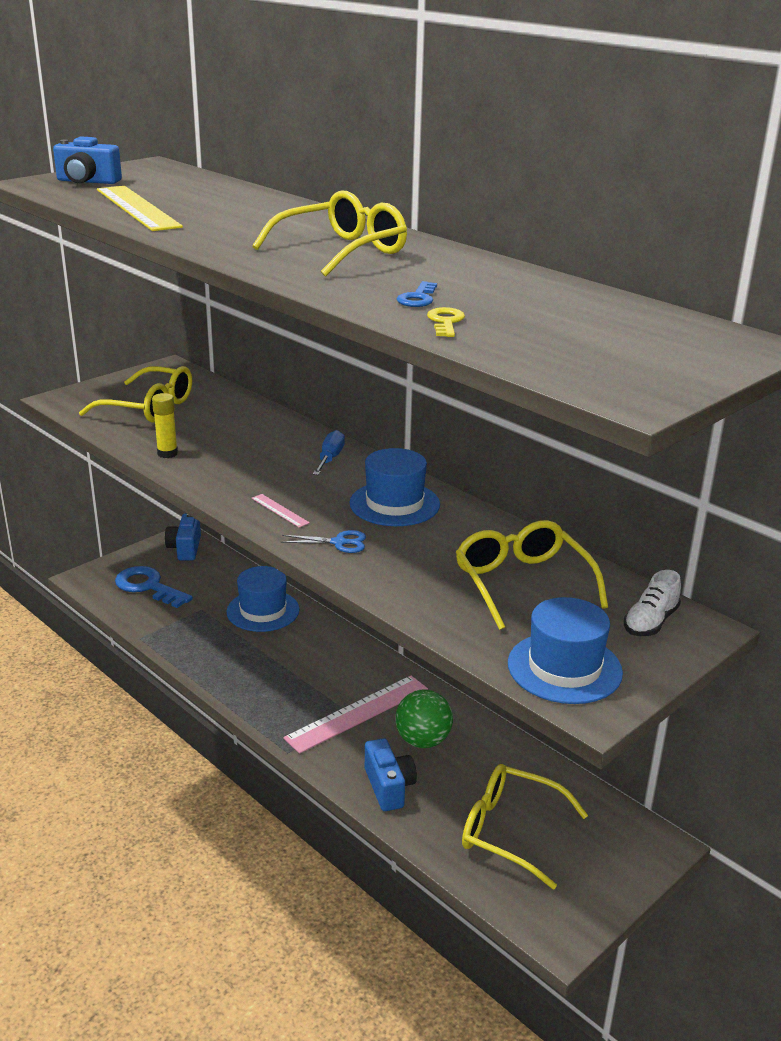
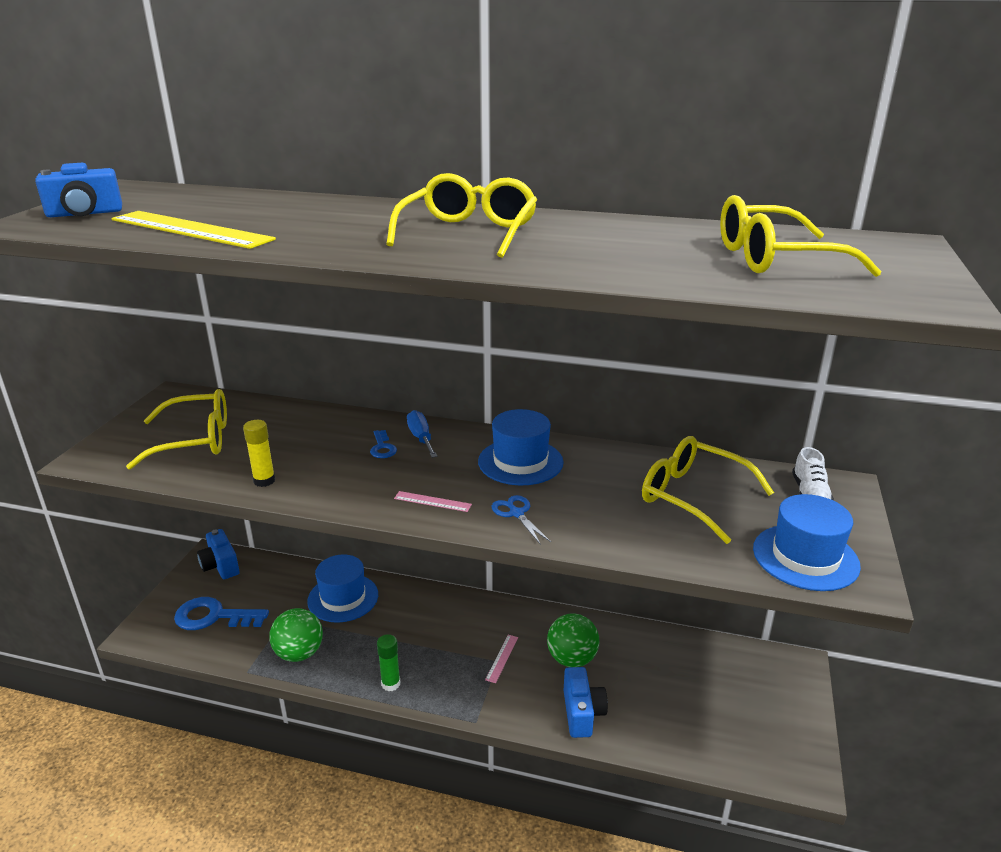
camera: 30 degrees left, 0 degrees up
(190, 640) = (299, 653): none -> green ball
(243, 693) = (391, 684): none -> green glue stick
(339, 542) = (516, 513): blue scissors -> blue scissors turned 90 degrees counterclockwise
(358, 713) = (502, 658): pink ruler -> pink ruler, size x0.44
(389, 787) = (582, 713): blue camera -> blue camera turned 45 degrees clockwise
(418, 298) = (615, 260): blue key -> blue key (382, 448)
(445, 322) = (680, 275): yellow key -> none
(510, 831) = (699, 706): yellow glasses -> yellow glasses (775, 259)

